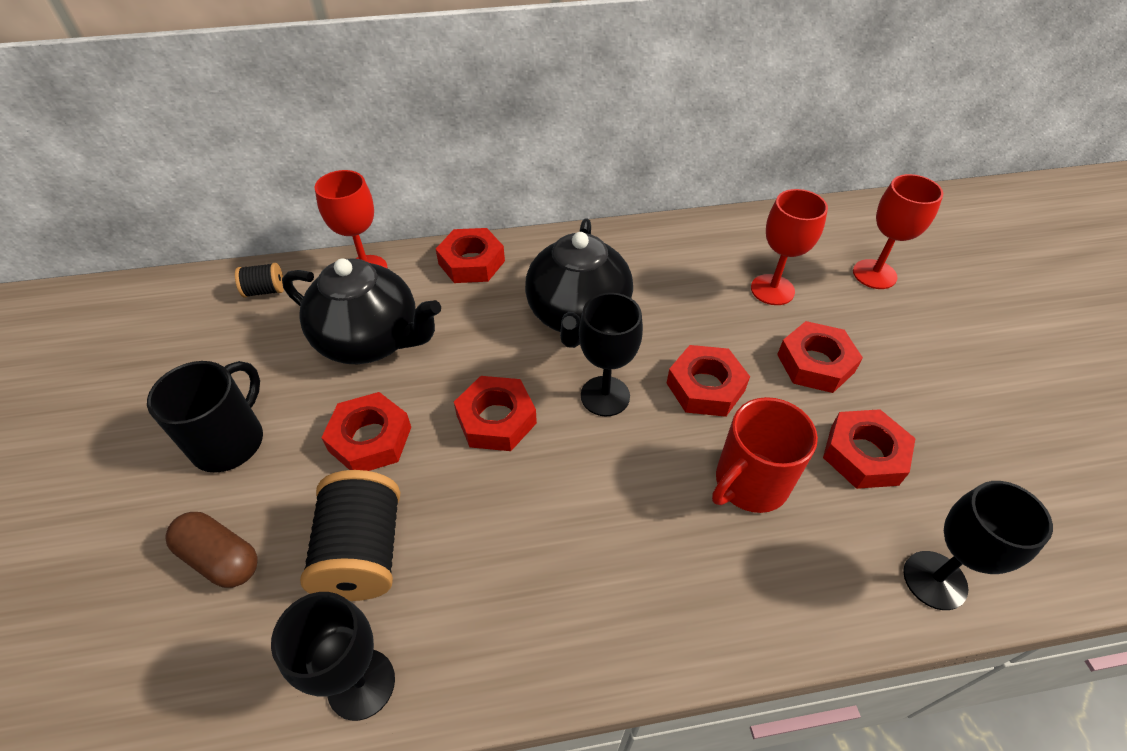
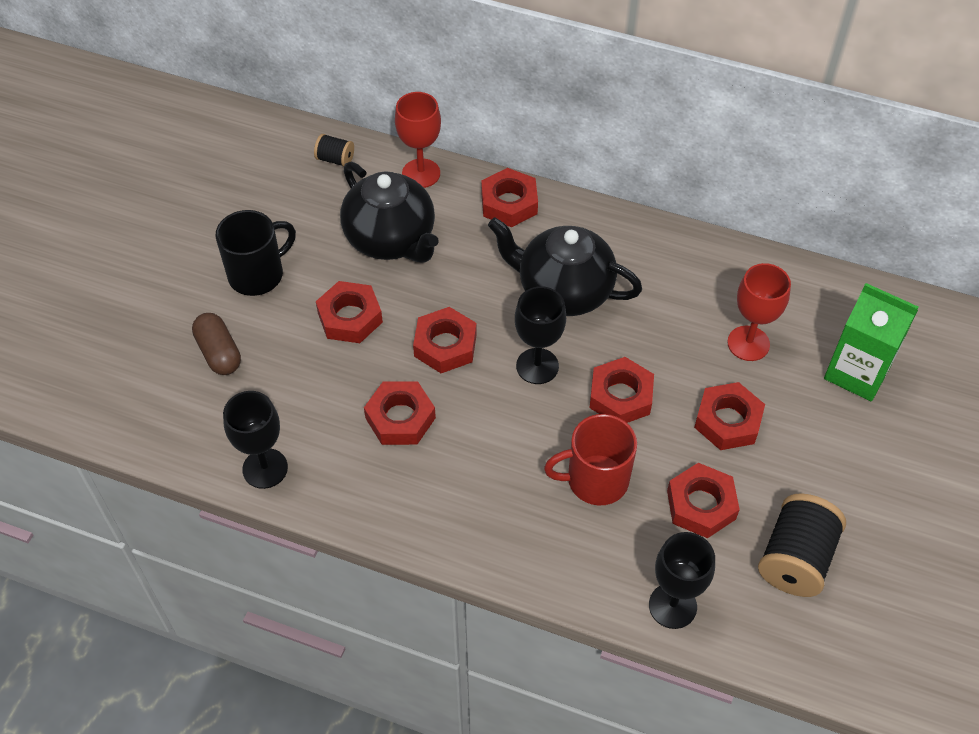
camera: 30 degrees right, 5 degrees up
(363, 553) = (305, 393): black spool -> black spool (795, 559)
(497, 524) = (400, 418): none -> red nut
(577, 315) = (563, 291): black teapot -> black teapot turned 75 degrees clockwise
(874, 274) = (857, 372): red goblet -> green carton

